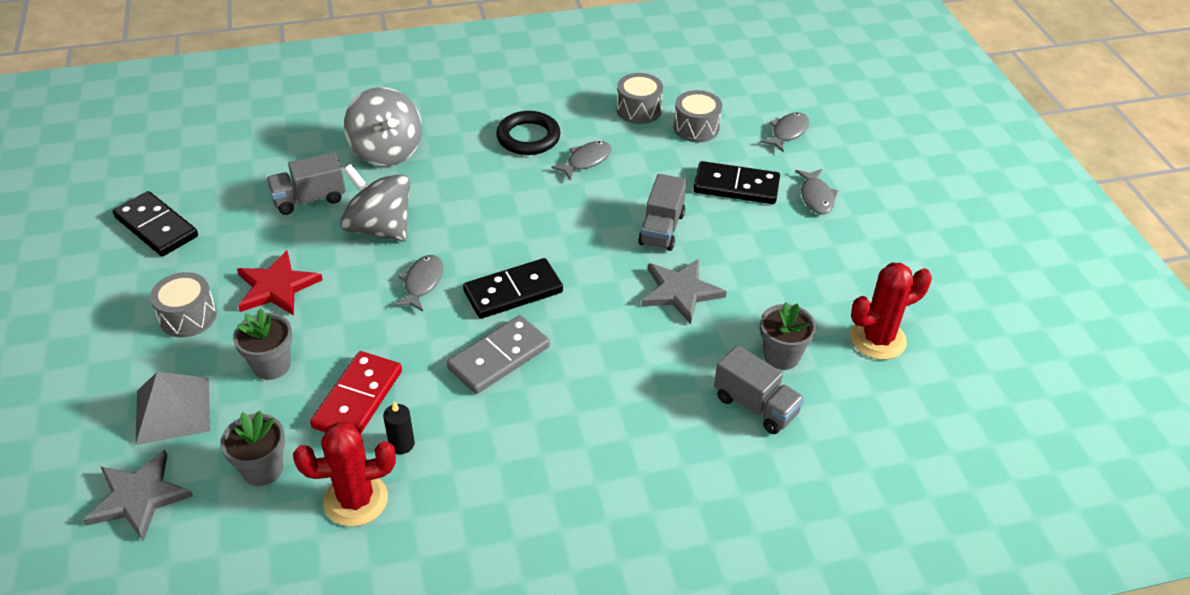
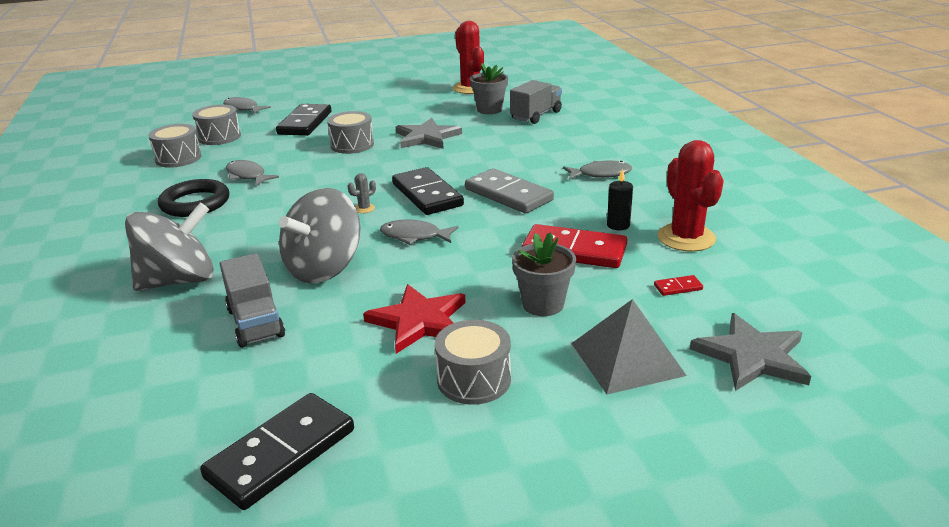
camera: 90 degrees left, 15 degrees down
(263, 469) = (678, 287): grey flower pot -> red domino
(491, 246) = (364, 208): none -> grey cactus
(661, 229) = (352, 145): grey truck -> grey drum
(816, 197) = (325, 101): grey fish -> grey fish (600, 174)

